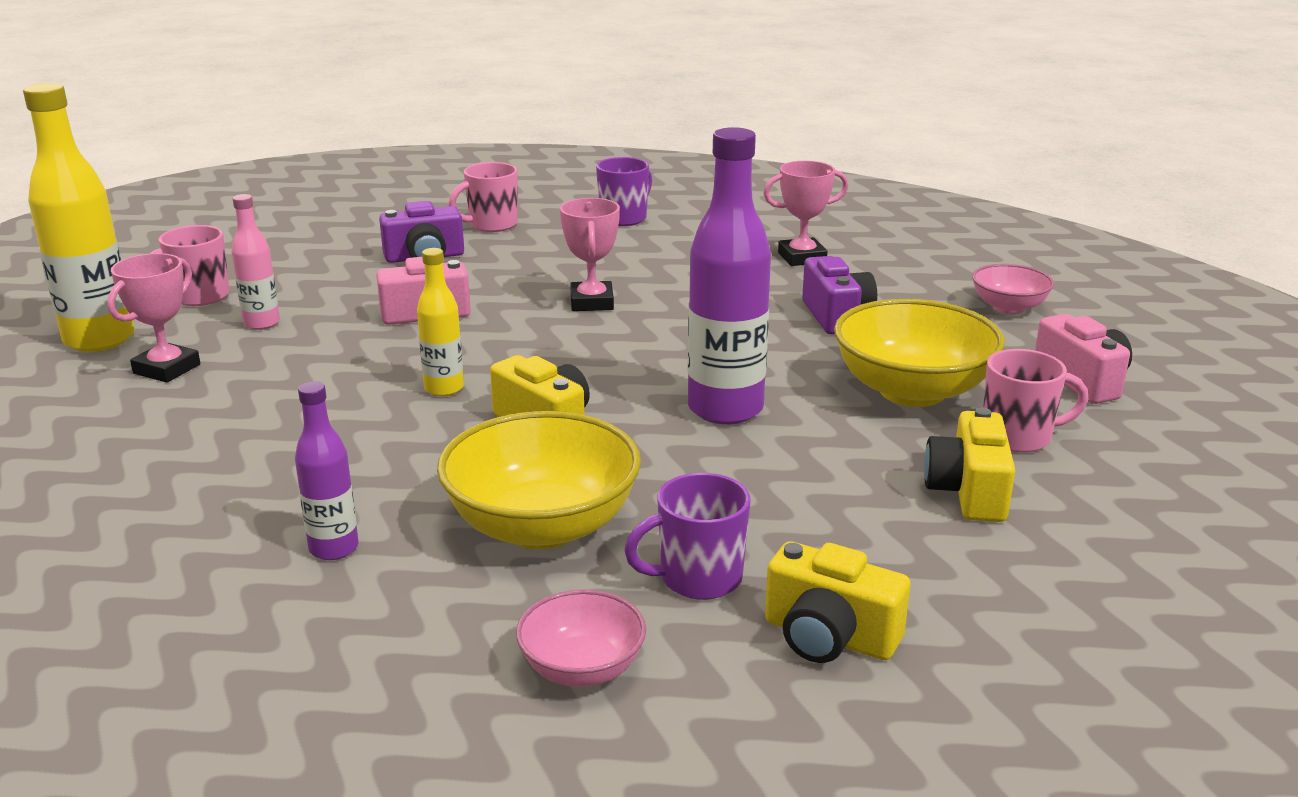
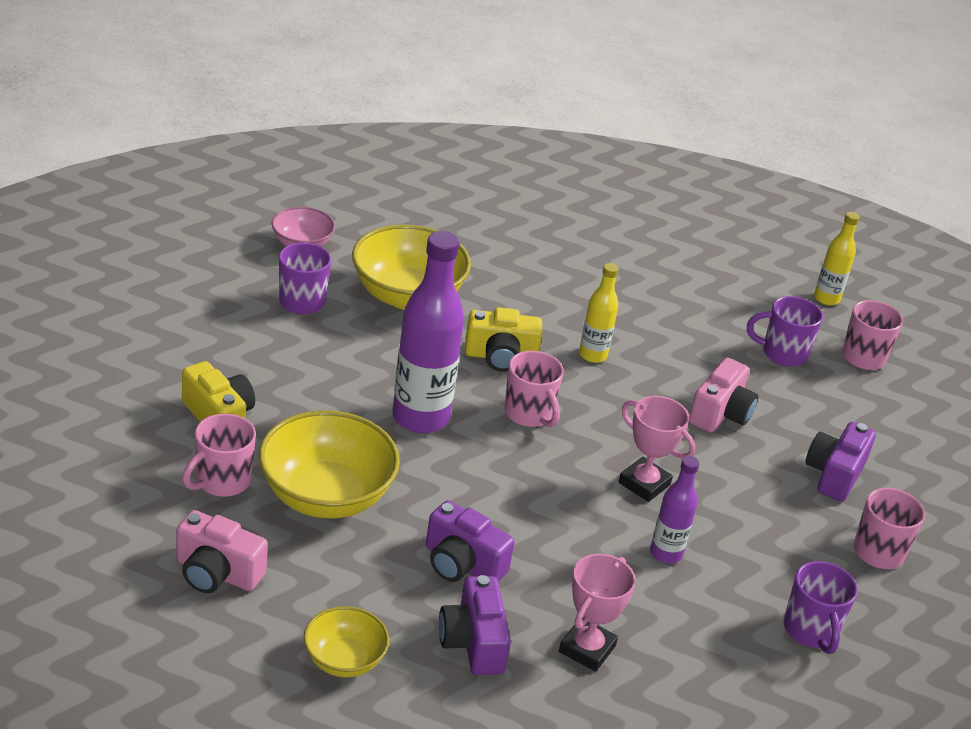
camera: 130 degrees right, 10 degrees up
(99, 339) = (826, 299): yellow bottle -> yellow bottle, size x0.54
(167, 369) = (749, 297): pink trophy -> none
(262, 323) = (782, 353): pink bottle -> purple mug
(334, 548) = (476, 246): purple bottle -> purple bottle (666, 553)
(605, 373) = (529, 414): none -> pink mug
(829, 637) = (216, 299): yellow camera -> none
(887, 284) = (473, 642): none -> purple camera
(1008, 307) = (344, 660): pink bowl -> yellow bowl

